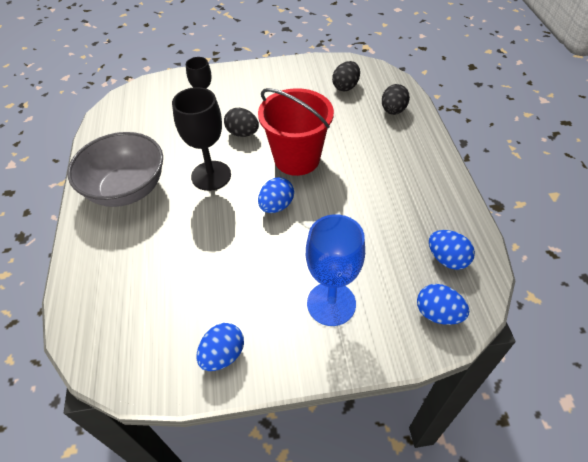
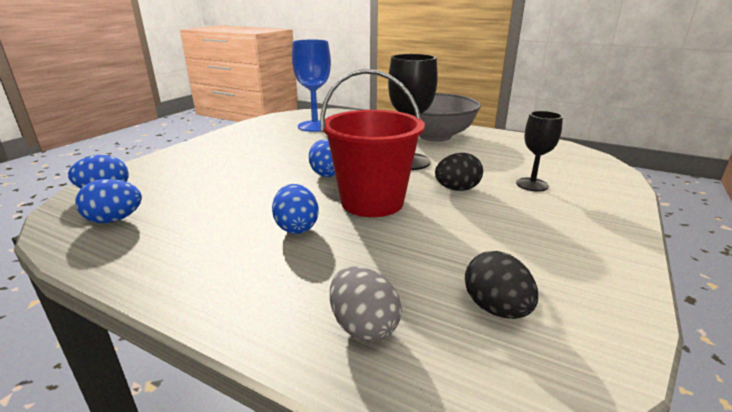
camera: 125 degrees right, 25 degrees down
(223, 355) = (249, 131): blue egg -> blue egg (296, 227)
(331, 303) = (206, 163): blue goblet -> blue goblet (315, 126)
(393, 111) = (363, 326): black egg -> grey egg

